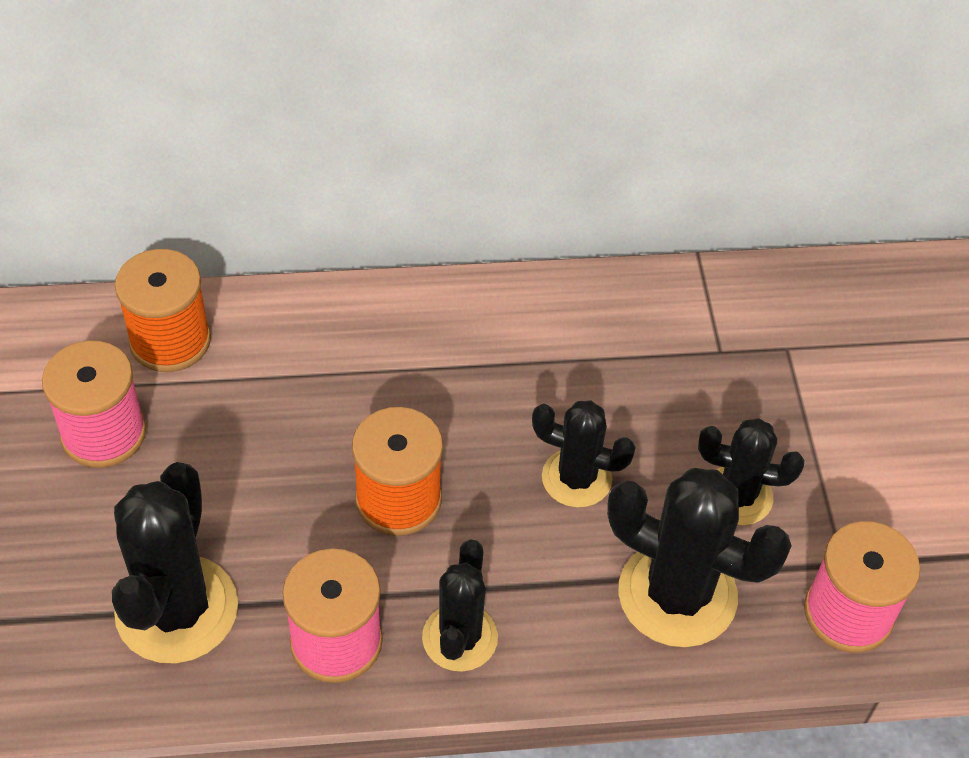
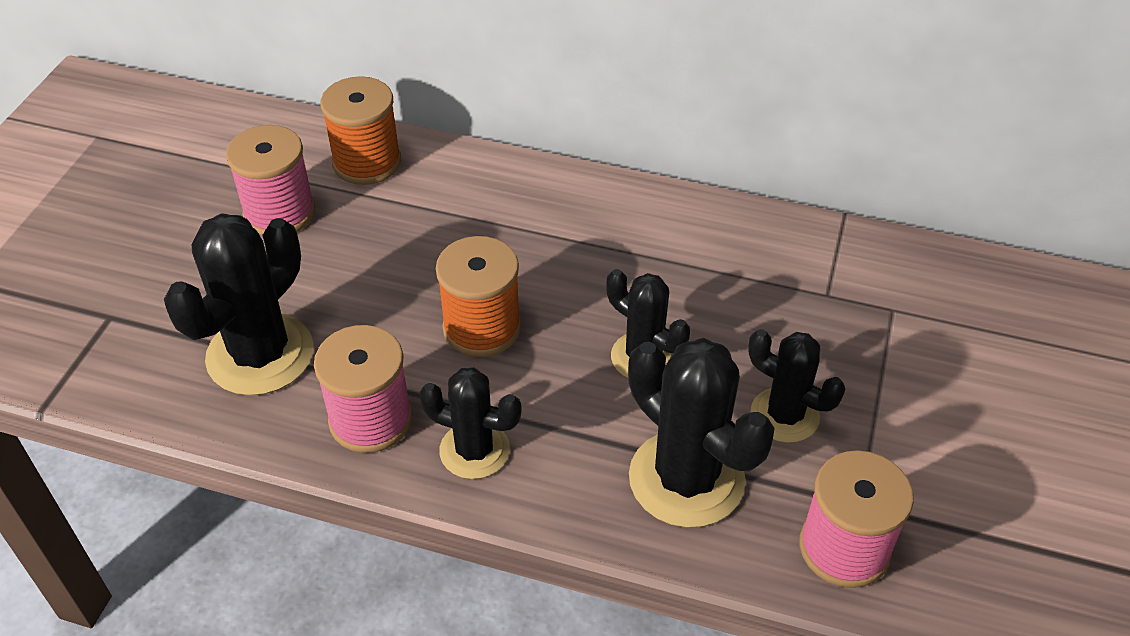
camera: 25 degrees right, 5 degrees down
(460, 638) = (474, 450): black cactus -> black cactus turned 75 degrees clockwise

